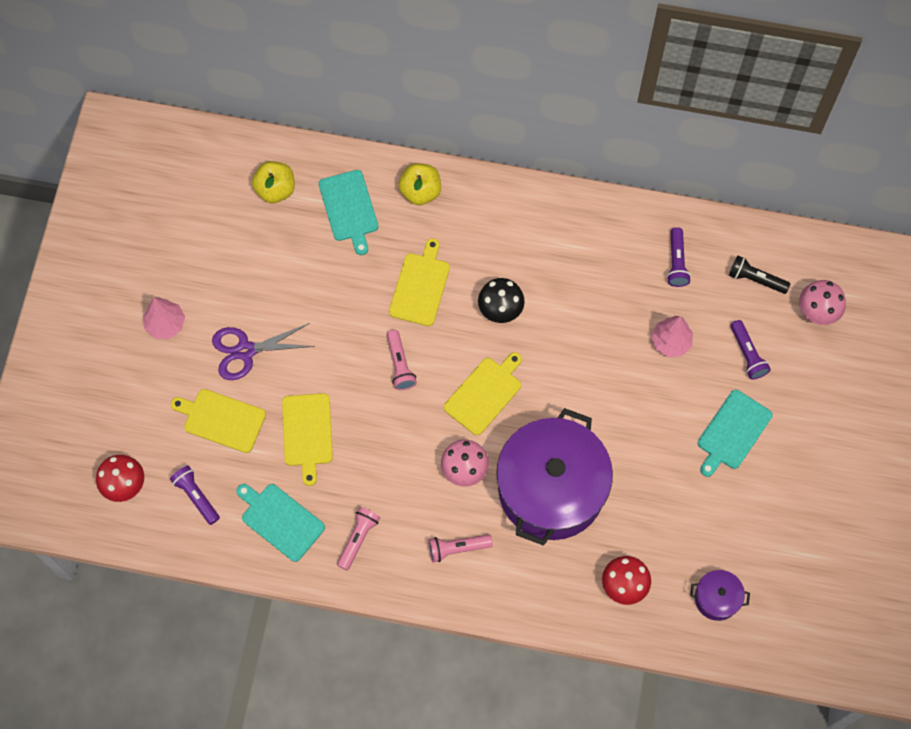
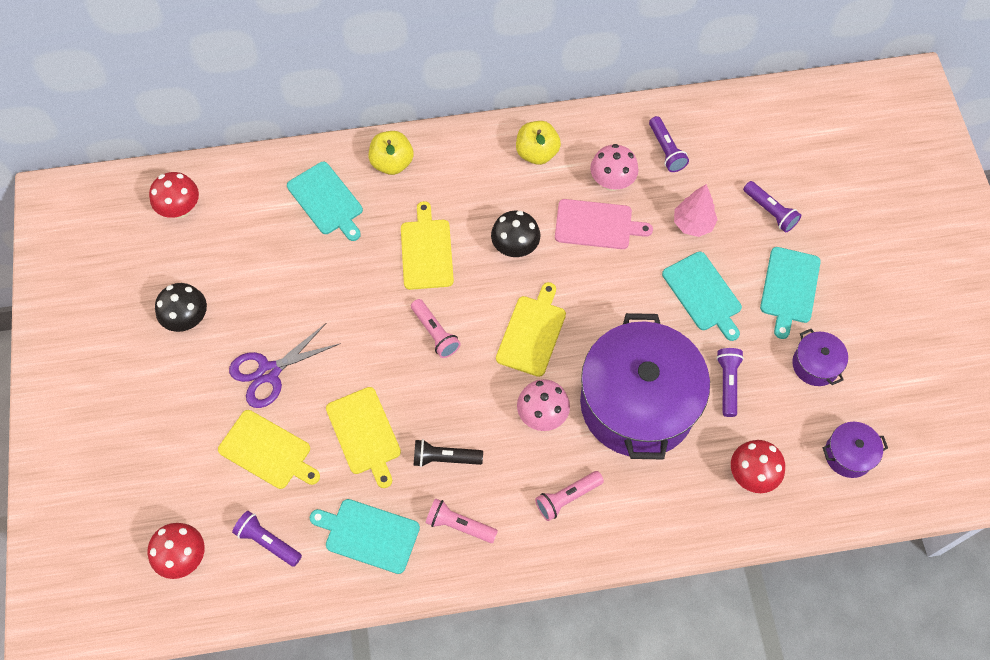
camera: 20 degrees left, 5 degrees down
(166, 324) = (174, 373): pink tree -> none
(192, 279) = (187, 319): none -> black mushroom
(218, 173) = (180, 209): none -> red mushroom
(221, 419) = (268, 451): yellow cutting board -> yellow cutting board turned 150 degrees counterclockwise
(275, 189) = (245, 206): yellow apple -> yellow apple (537, 153)
(358, 539) = (459, 525): pink flashlight -> pink flashlight turned 75 degrees counterclockwise
(582, 313) = (597, 225): none -> pink cutting board
(638, 499) = (727, 383): none -> purple flashlight
(652, 410) = (703, 294): none -> turquoise cutting board
(724, 509) = (815, 365): none -> purple pot
(756, 279) = (746, 142): black flashlight -> black flashlight (445, 458)
(817, 311) = (816, 152): pink mushroom -> pink mushroom (612, 182)

